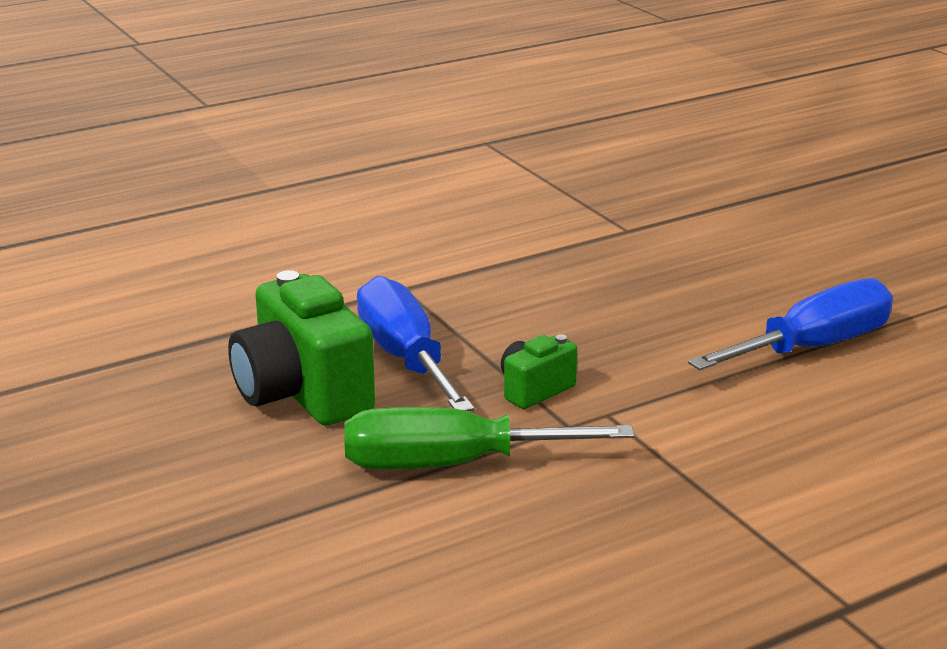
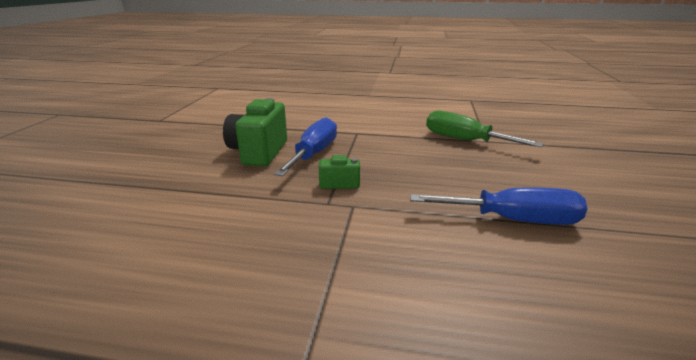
camera: 40 degrees right, 0 degrees up
(451, 464) = (255, 197): green screwdriver -> green screwdriver (464, 140)

